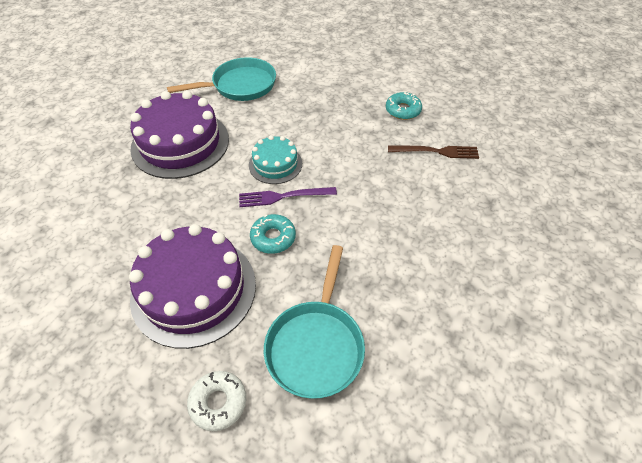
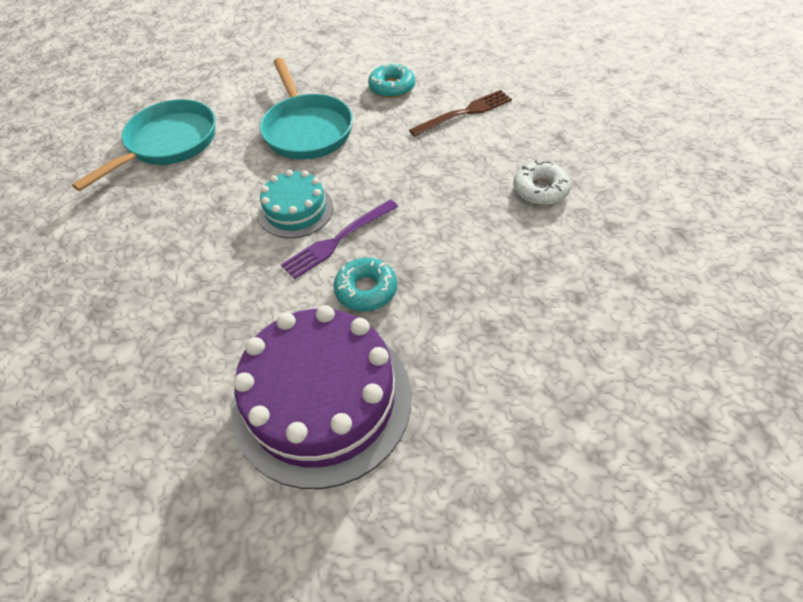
camera: 30 degrees left, 0 degrees up
(180, 143) = (146, 246): purple cake -> none
(218, 402) = (464, 500): white donut -> white donut (540, 189)
(316, 345) = (515, 372): turquoise pan -> turquoise pan (306, 129)

